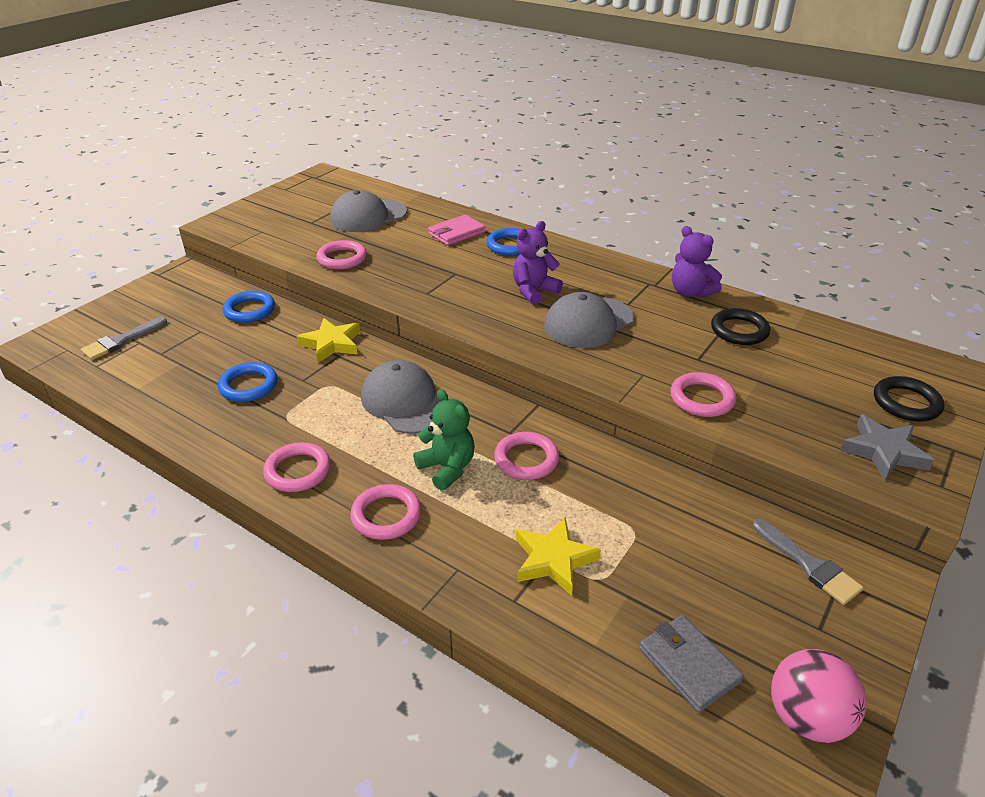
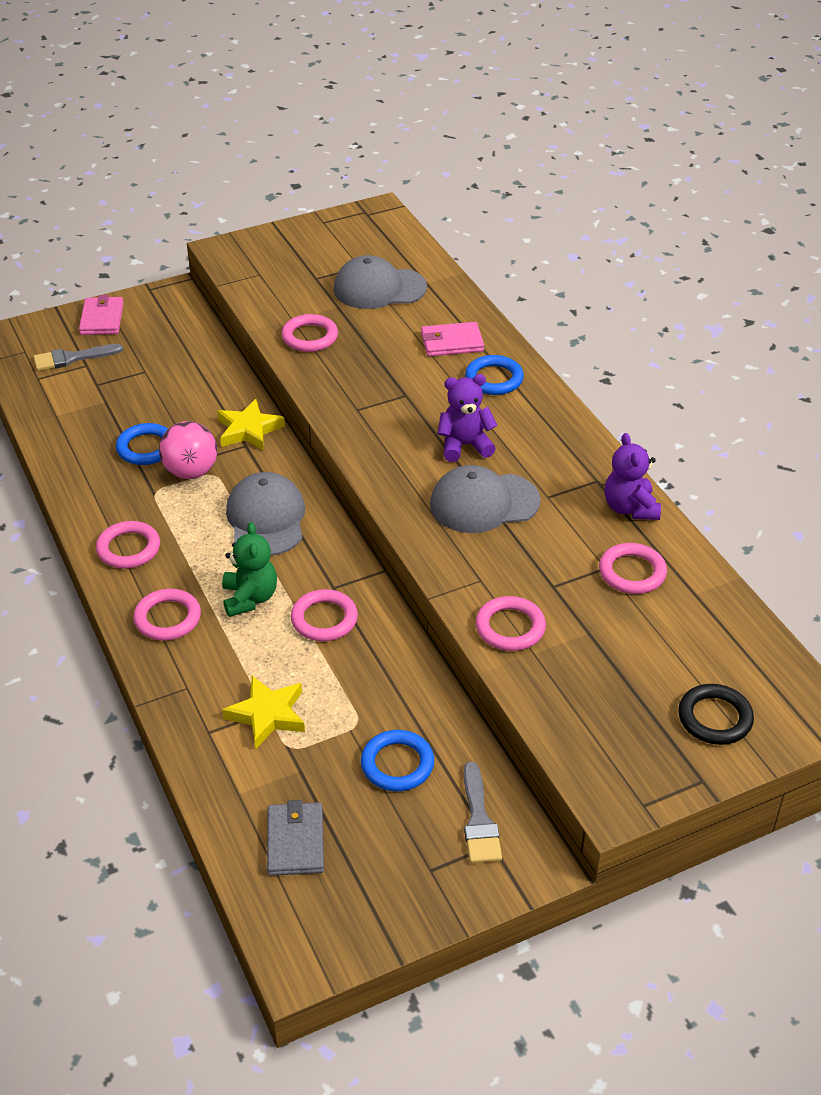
camera: 30 degrees right, 5 degrees up
(129, 305) = (102, 319): none -> pink wallet
(249, 310) = (202, 363): blue ring -> blue ring (397, 764)
(739, 330) = (632, 572): black ring -> pink ring
(806, 717) = (346, 920): pink ball -> pink ball (191, 472)
(883, 451) = (627, 751): grey star -> none

